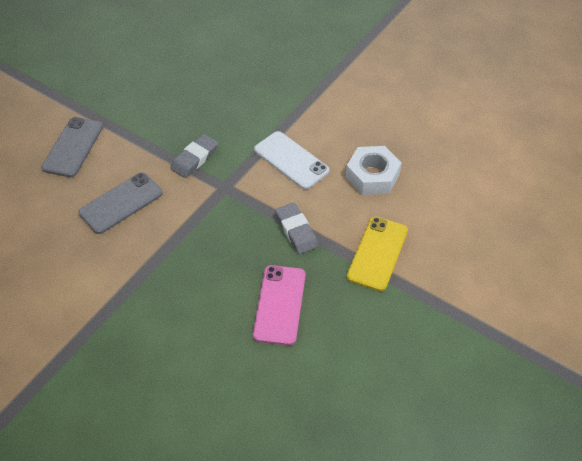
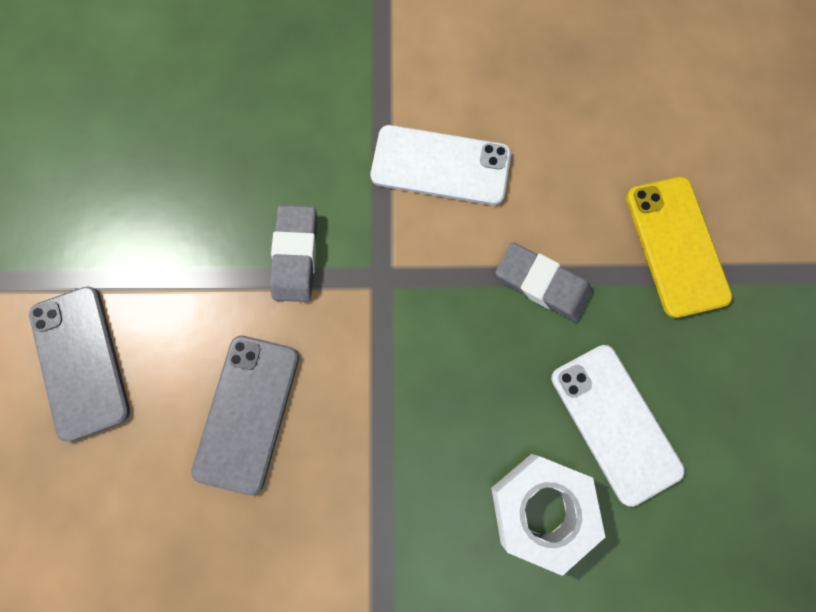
camera: 35 degrees left, 25 degrees up
(280, 304) = (615, 423): pink phone -> white phone
(372, 176) = (572, 119): white nut -> white nut (541, 508)

